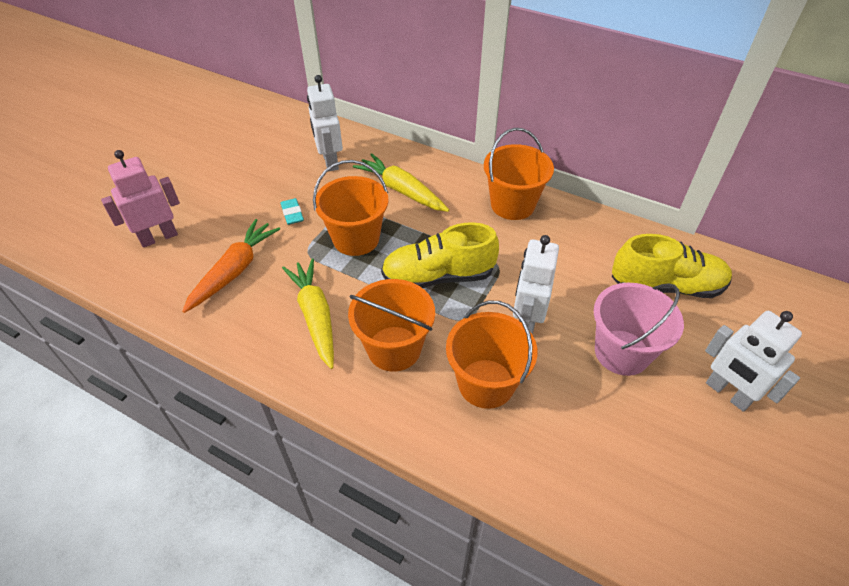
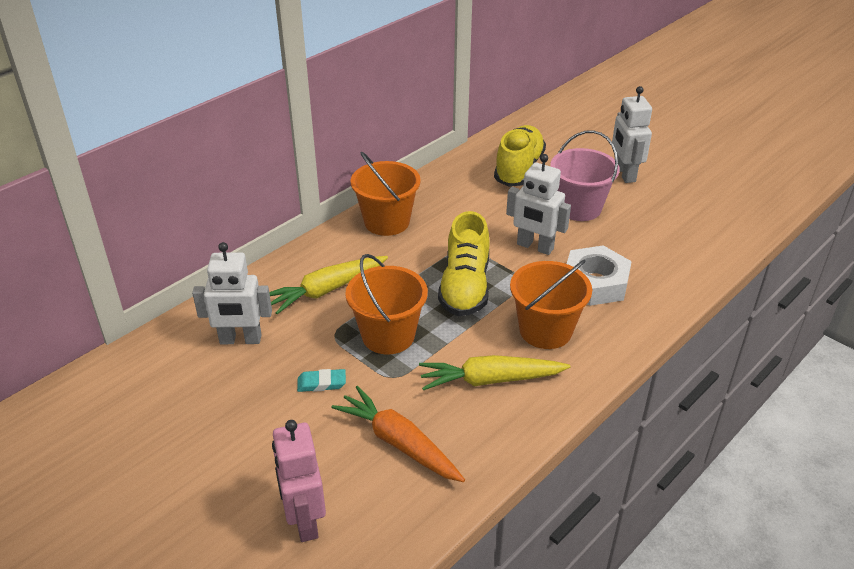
camera: 75 degrees left, 10 degrees down
(486, 383) = (595, 283): orange bucket -> white nut
(727, 393) = (624, 174): white robot -> white robot turned 105 degrees clockwise

